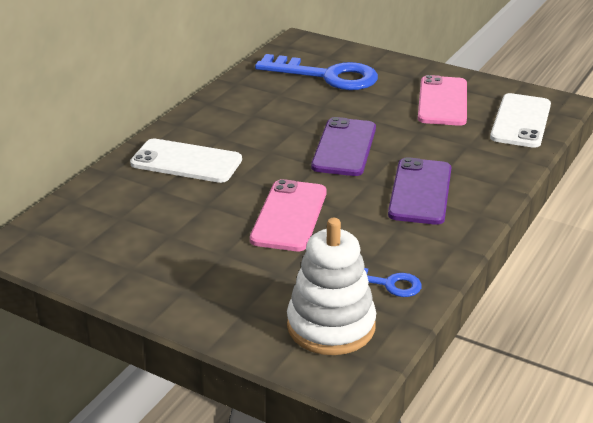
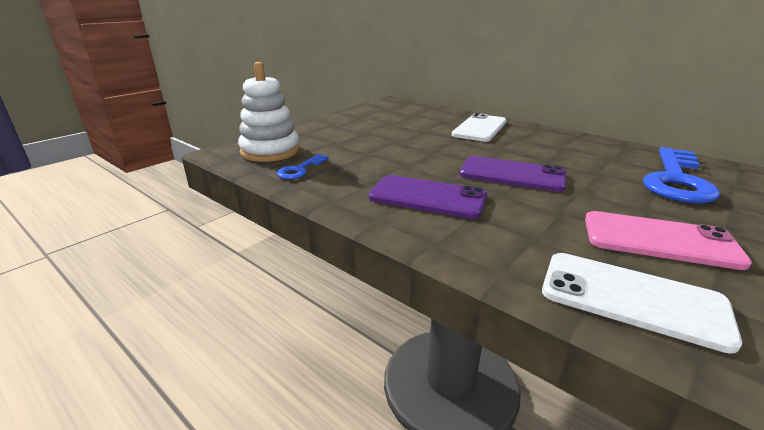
camera: 100 degrees right, 5 degrees down
(289, 216) = (402, 149): pink phone -> none

